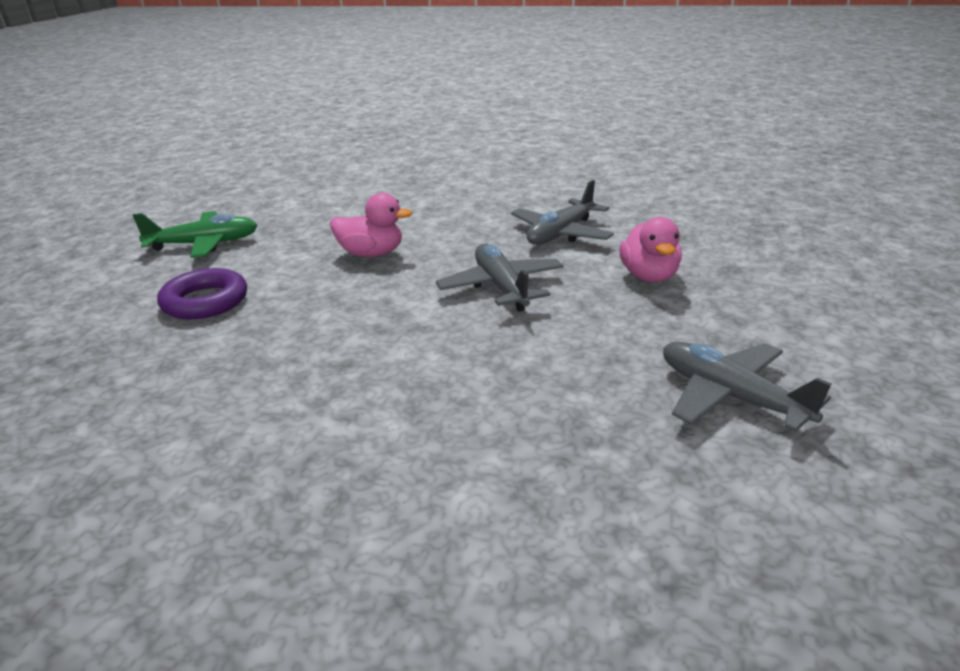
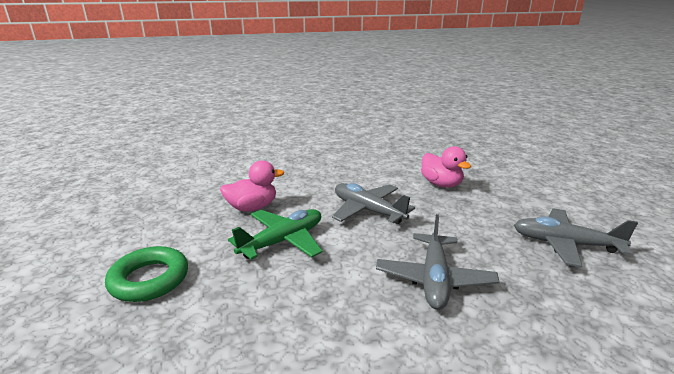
camera: 30 degrees left, 5 degrees down
(204, 244) = (96, 230): green plane -> green plane (283, 241)
(205, 301) = (149, 279): purple ring -> green ring
(561, 234) = (363, 168): grey plane -> grey plane (434, 279)

